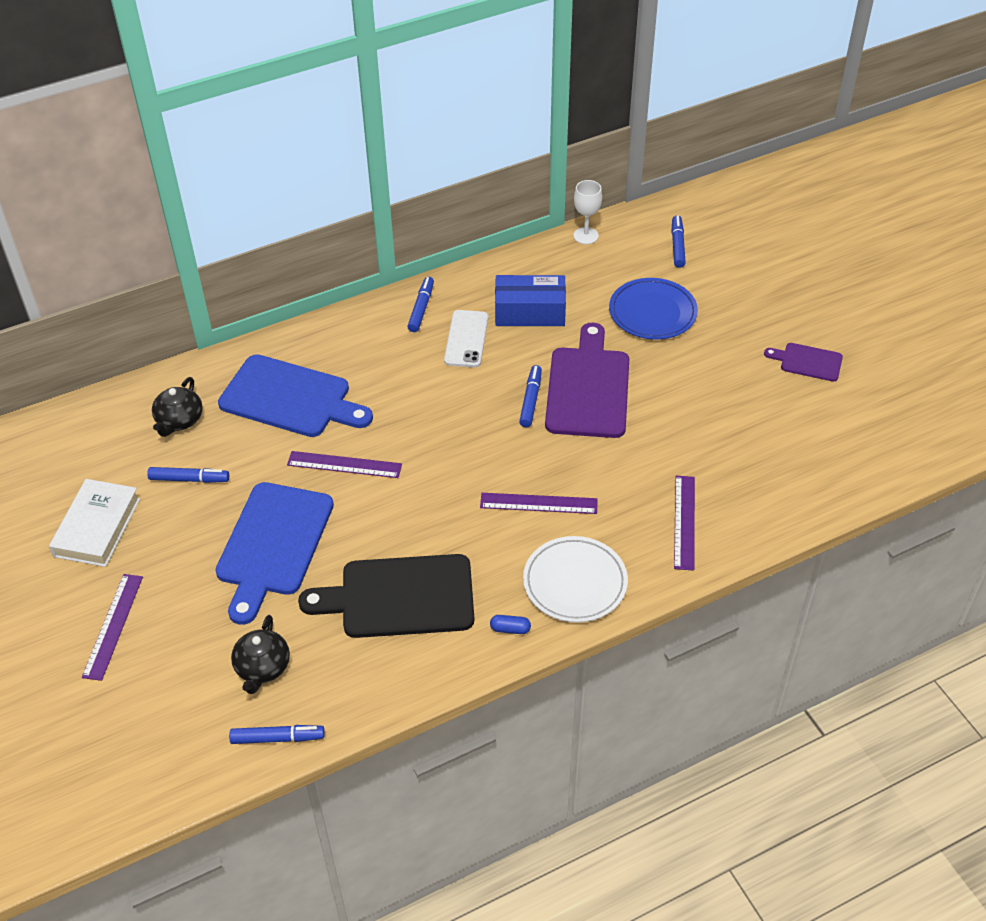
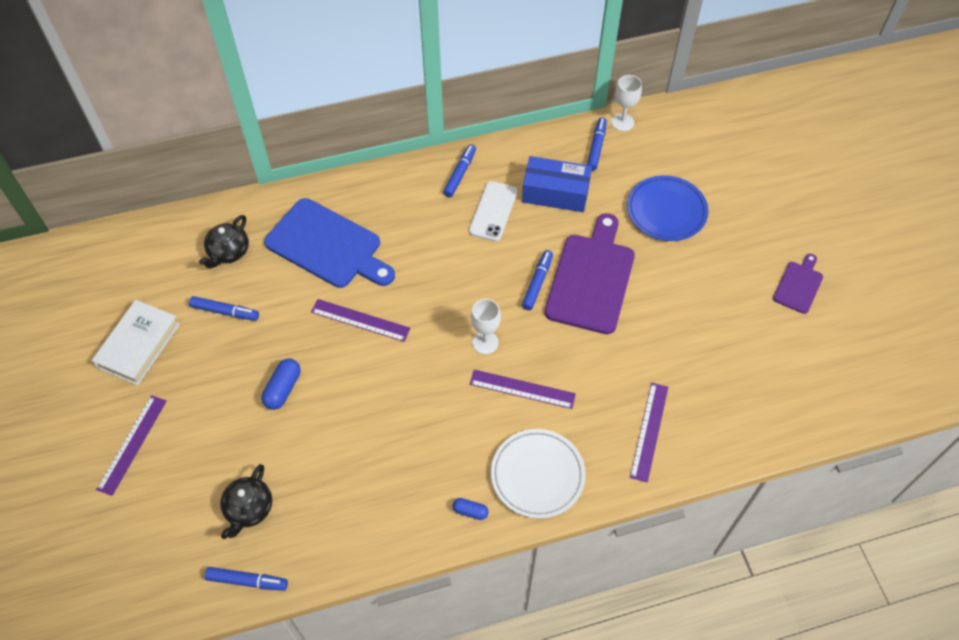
camera: 10 degrees right, 10 degrees up
(273, 544) = (283, 389): blue cutting board -> blue capsule
(399, 597) = (380, 461): black cutting board -> none
(487, 465) = (485, 342): none -> white goblet
(677, 246) = (704, 145): blue marker -> blue marker (596, 147)
(808, 362) = (798, 285): purple cutting board -> purple cutting board turned 90 degrees clockwise

